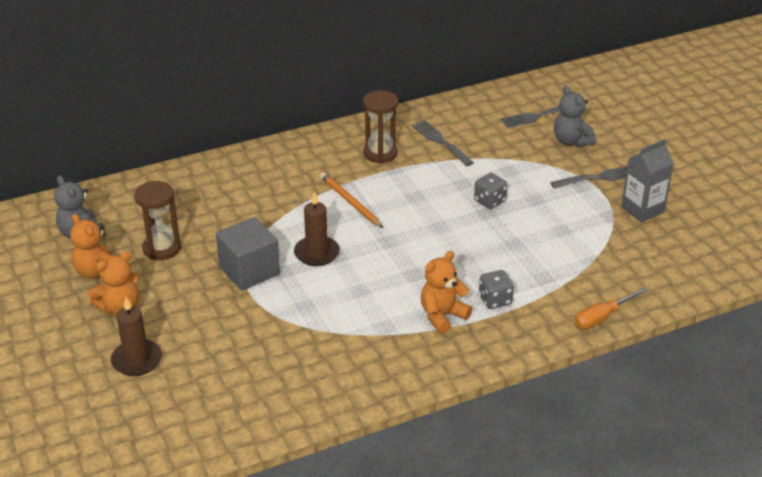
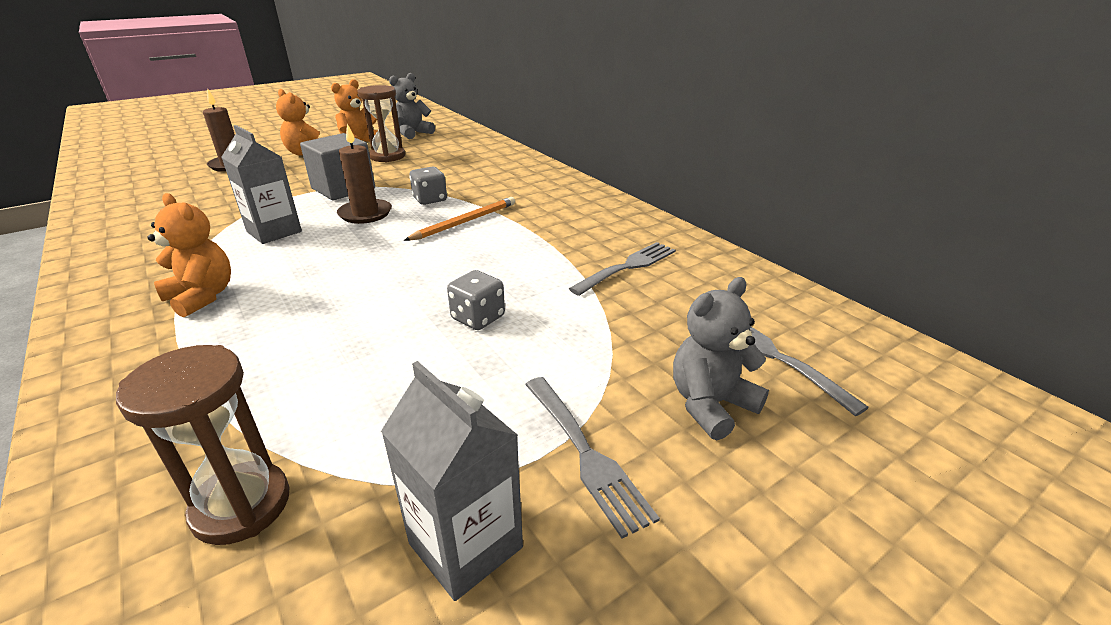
camera: 80 degrees right, 5 degrees down
(339, 299) = (274, 232): none -> grey carton
(380, 153) = (577, 229): brown hourglass -> brown hourglass (241, 505)
(495, 300) = (213, 338): grey dice -> grey dice (430, 200)
(602, 317) = (81, 473): orange screwdriver -> none

